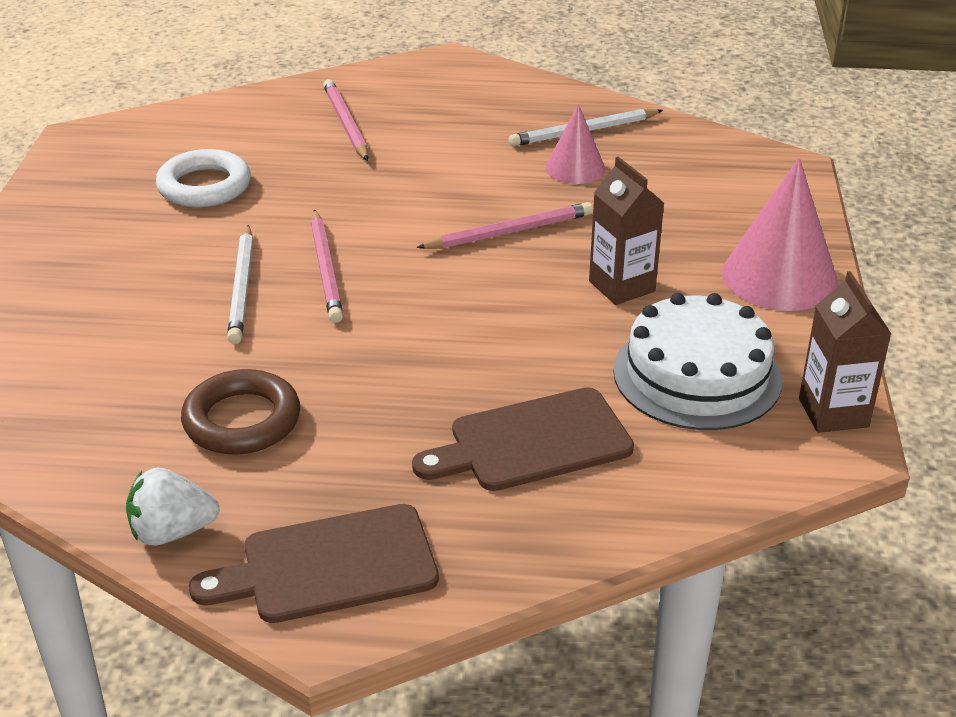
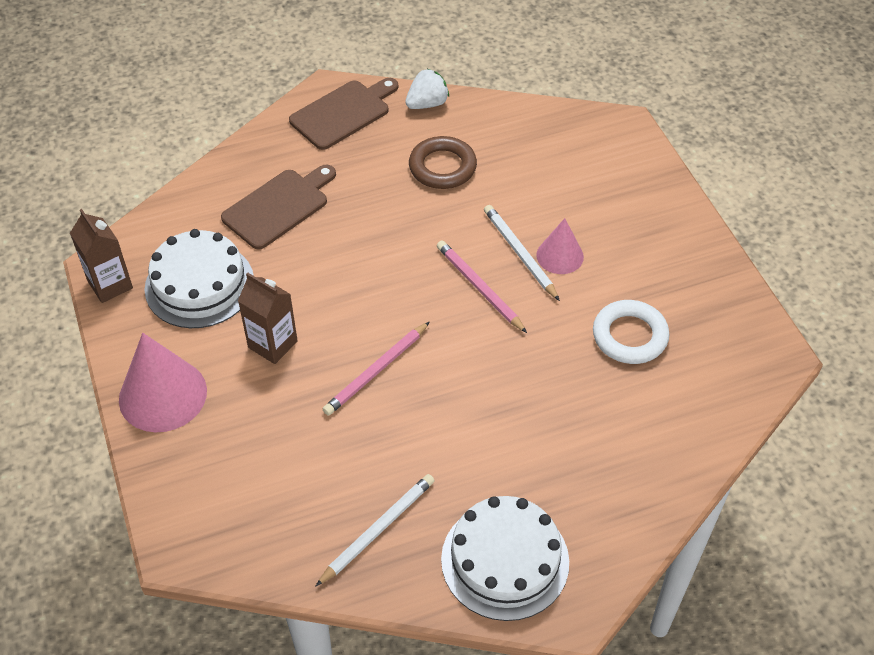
camera: 155 degrees right, 15 degrees up
(345, 124) = (588, 457): pink pencil -> none
(480, 91) = (505, 560): none -> white cake
(575, 168) = (362, 470): pink cone -> pink cone (560, 256)

